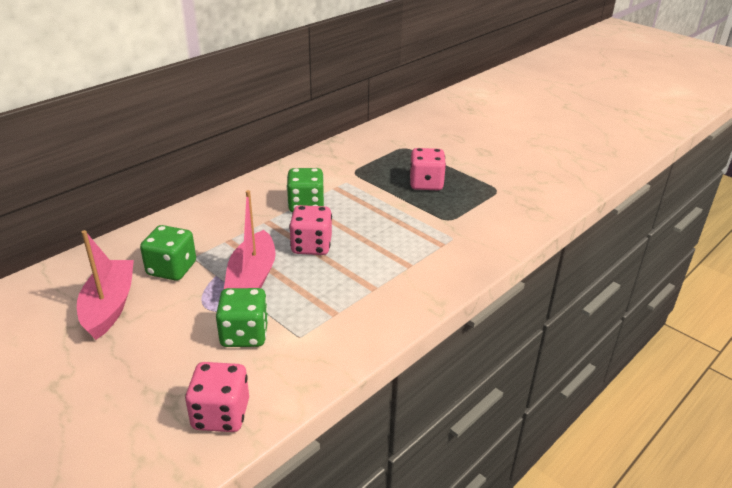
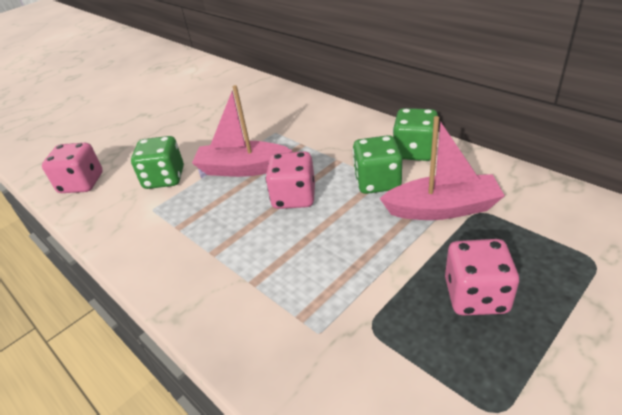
camera: 95 degrees right, 5 degrees up
(109, 306) = (215, 112): pink boat -> pink boat (442, 209)
(172, 269) = (259, 126): green dice -> green dice (414, 151)

